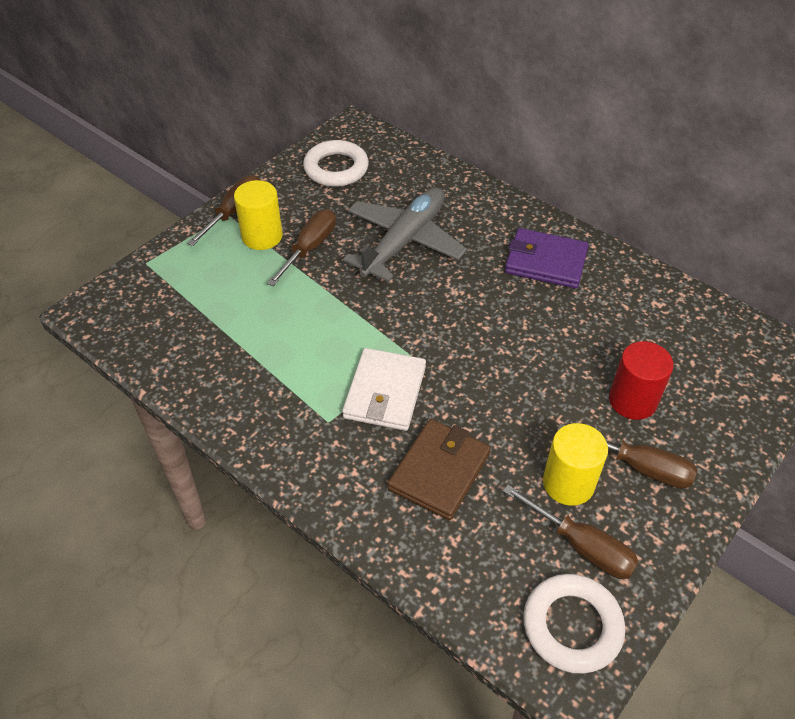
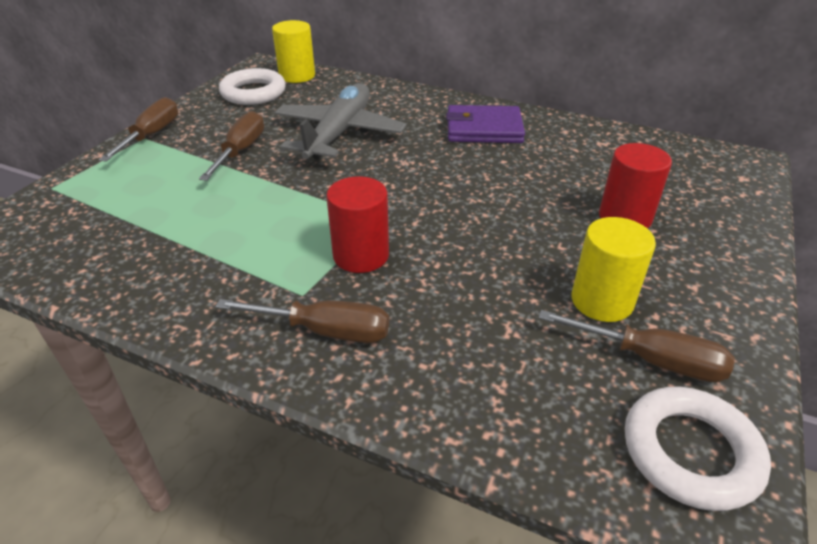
camera: 15 degrees left, 10 degrees down
(262, 236) = (186, 149): yellow cylinder -> yellow cylinder (297, 76)
(385, 392) = (361, 255): white wallet -> red cylinder
(439, 471) = (452, 318): brown wallet -> none
(638, 466) = (665, 271): brown screwdriver -> brown screwdriver (324, 331)

